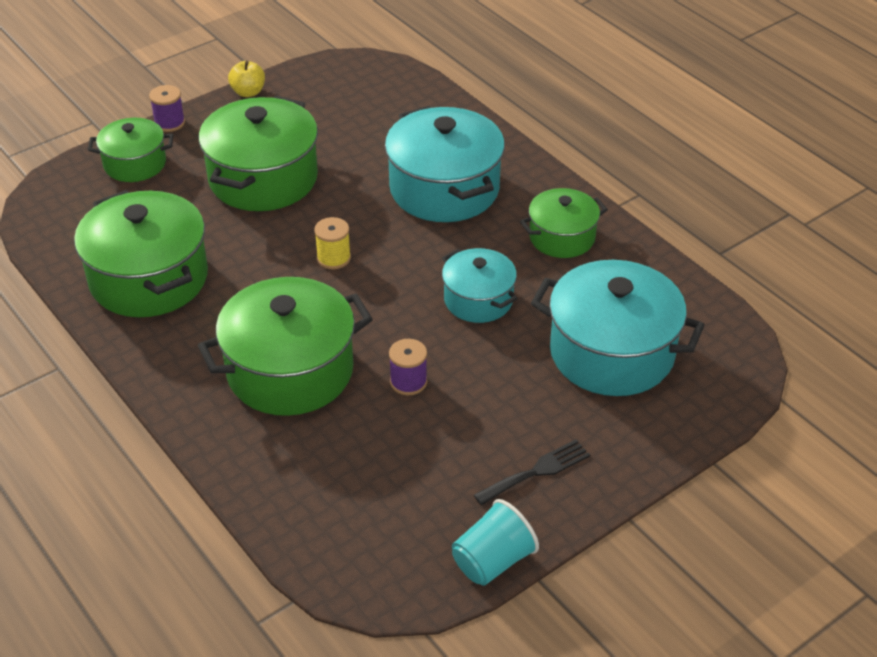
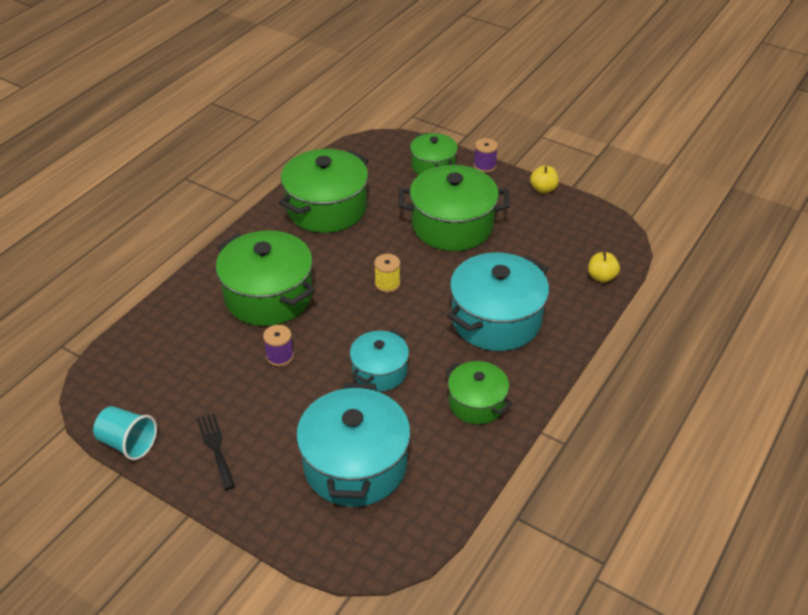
camera: 70 degrees right, 0 degrees up
(422, 97) = (601, 277): none -> yellow apple
(536, 471) = (216, 448): black fork -> black fork turned 150 degrees counterclockwise

